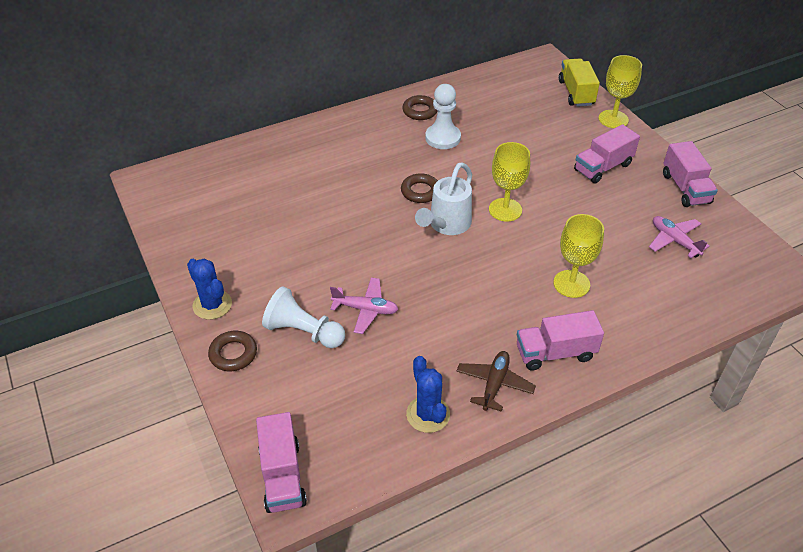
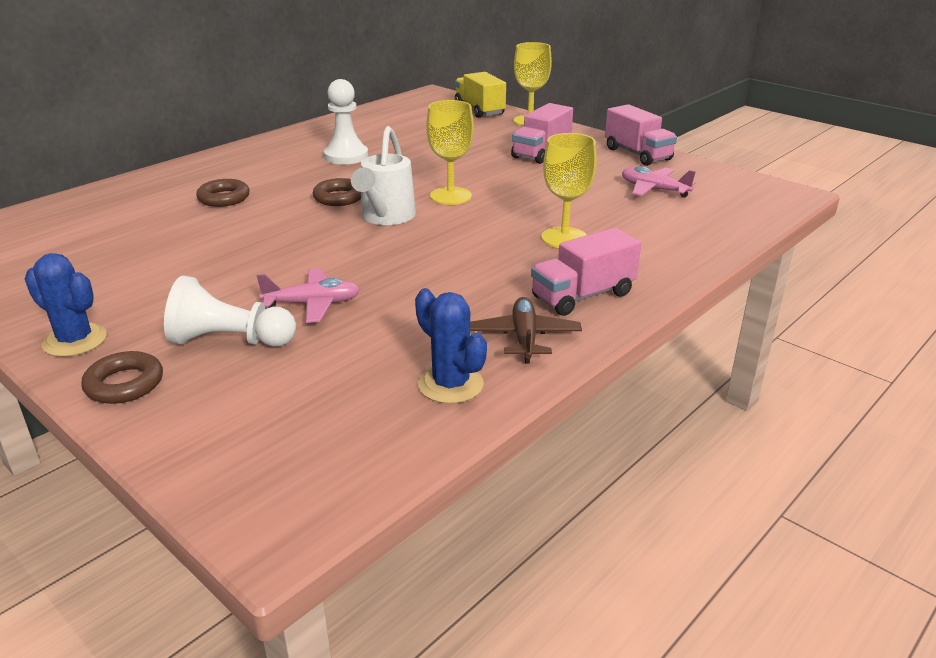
camera: 20 degrees left, 15 degrees down
(282, 476) = (254, 503): pink truck -> none
(420, 111) = (308, 141): brown ring -> brown ring (224, 198)

